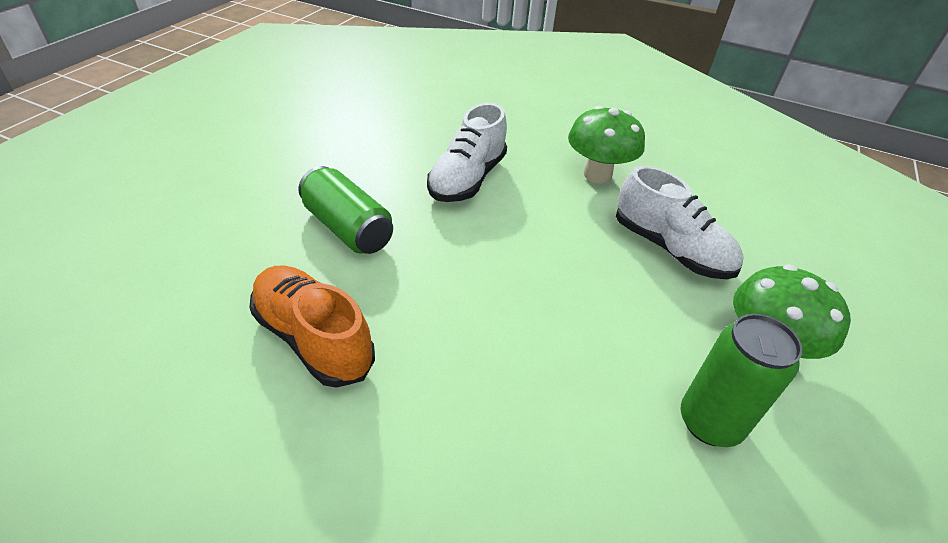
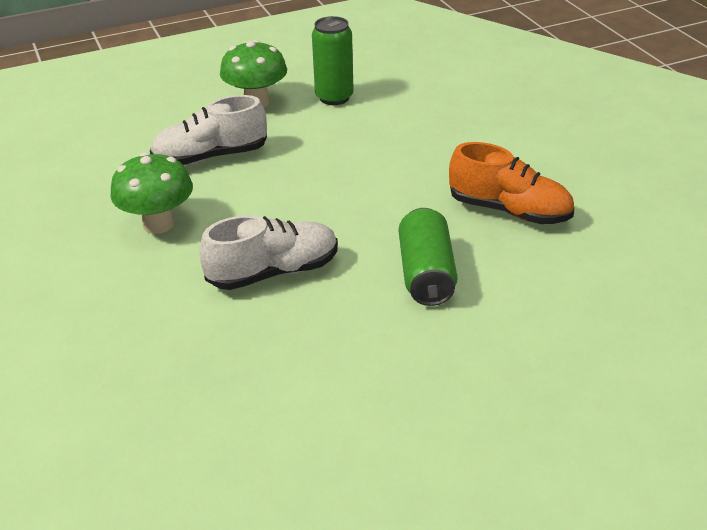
camera: 135 degrees left, 5 degrees down
(313, 338) = (509, 211): orange shoe -> orange shoe turned 60 degrees counterclockwise
(670, 249) = (211, 157): white shoe -> white shoe turned 105 degrees counterclockwise

